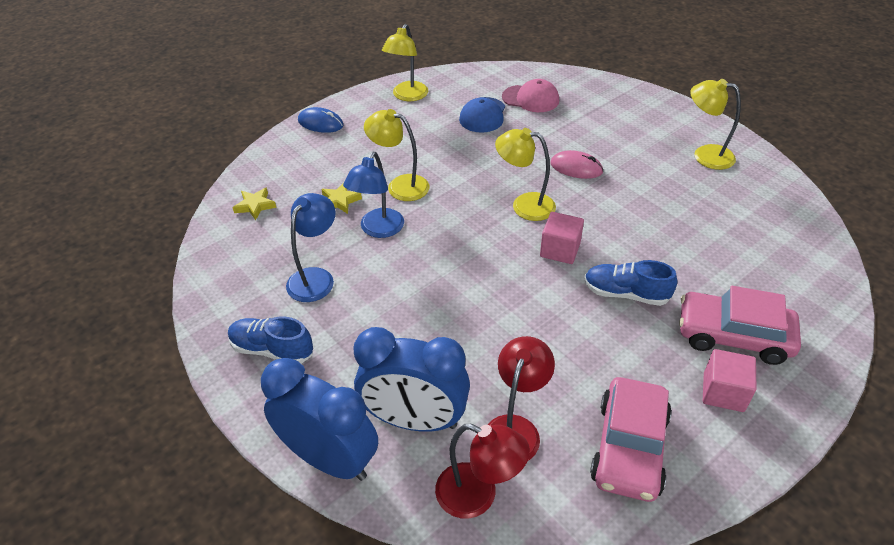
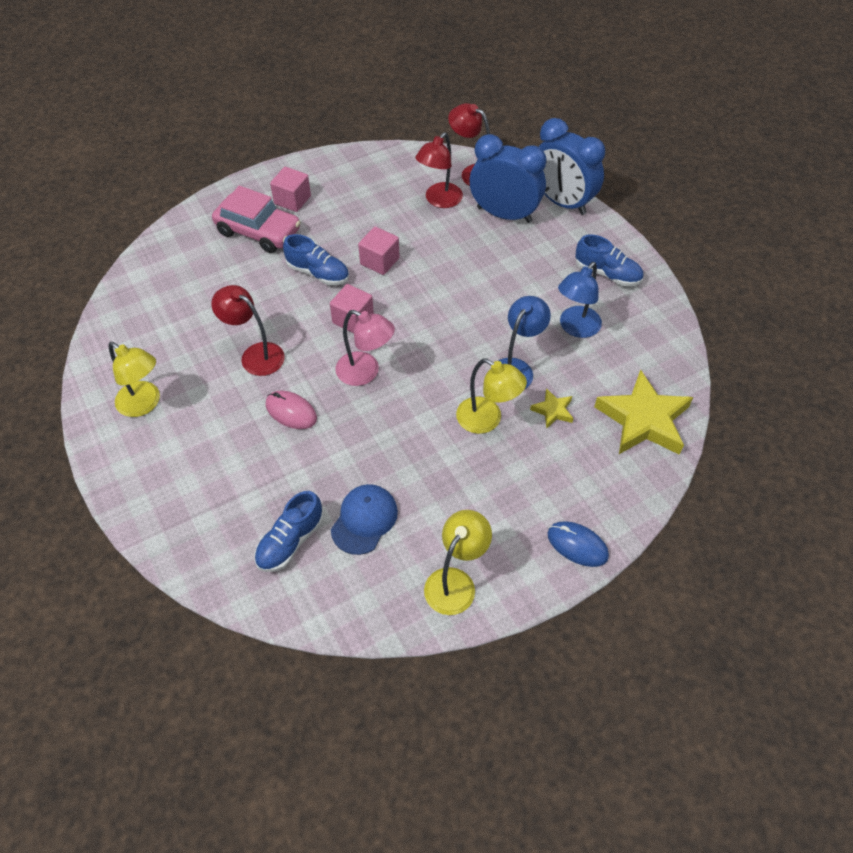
camera: 170 degrees left, 10 degrees up
(255, 206) = (643, 420): yellow star -> yellow star, size x2.17
(524, 205) = (365, 372): yellow lamp -> pink lamp
(530, 99) = (290, 541): pink cap -> blue shoe
(560, 320) = (379, 261): none -> pink cube
(629, 447) = (372, 181): pink car -> none
(638, 204) = (255, 354): none -> red lamp

